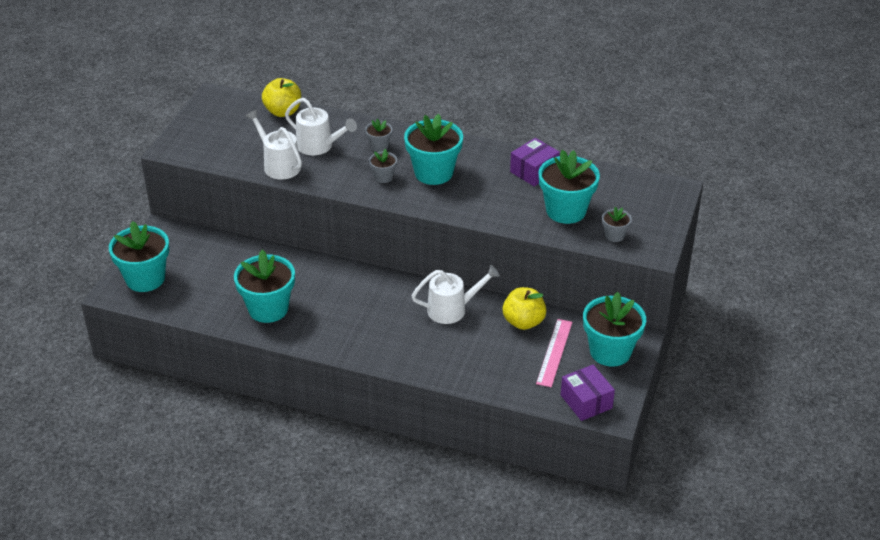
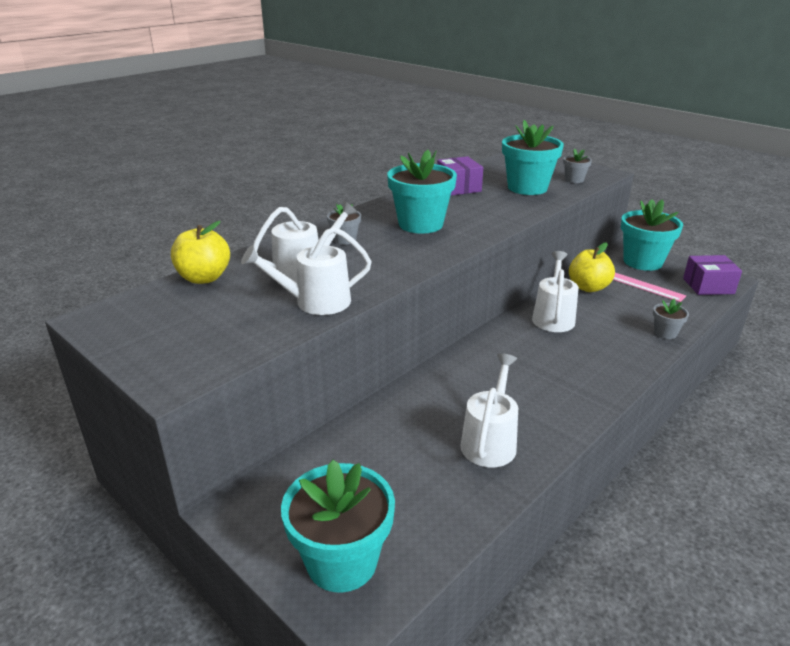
camera: 65 degrees left, 10 degrees down
(268, 309) = (490, 441): turquoise flower pot -> white watering can
(383, 177) = (404, 248): grey flower pot -> grey flower pot (665, 333)

